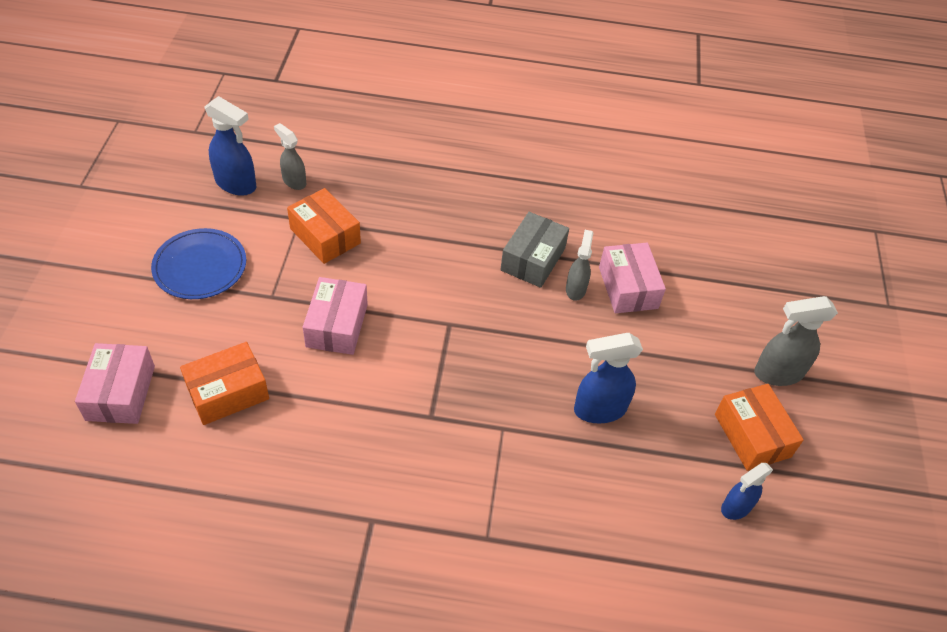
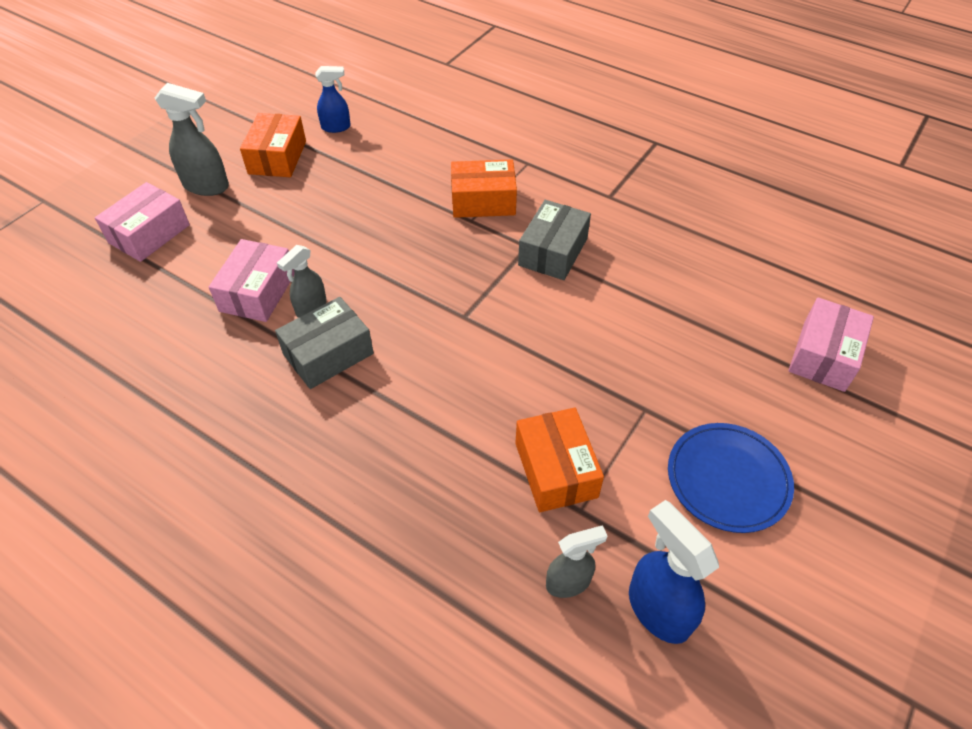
camera: 150 degrees left, 0 degrees up
(228, 392) = (712, 322): orange box -> orange box (483, 201)
(294, 181) = (568, 582): grey spray bottle -> grey spray bottle turned 90 degrees counterclockwise
(337, 325) = (582, 352): pink box -> pink box (149, 234)
(403, 418) = (553, 252): none -> grey box
(599, 409) = (380, 208): blue spray bottle -> none

